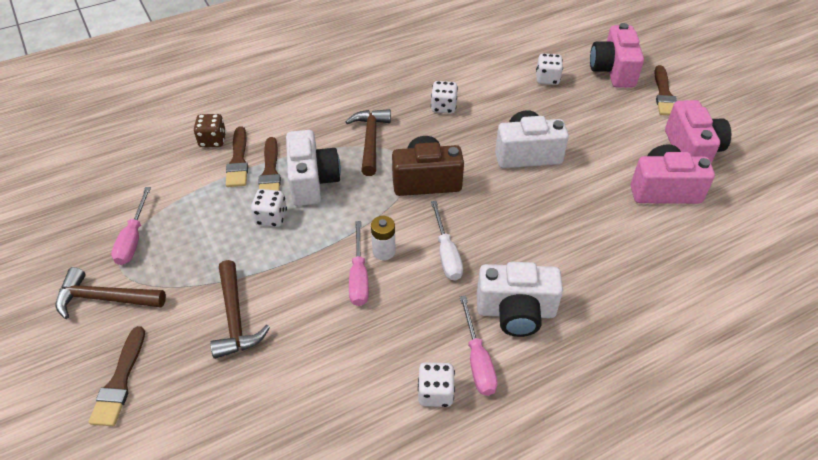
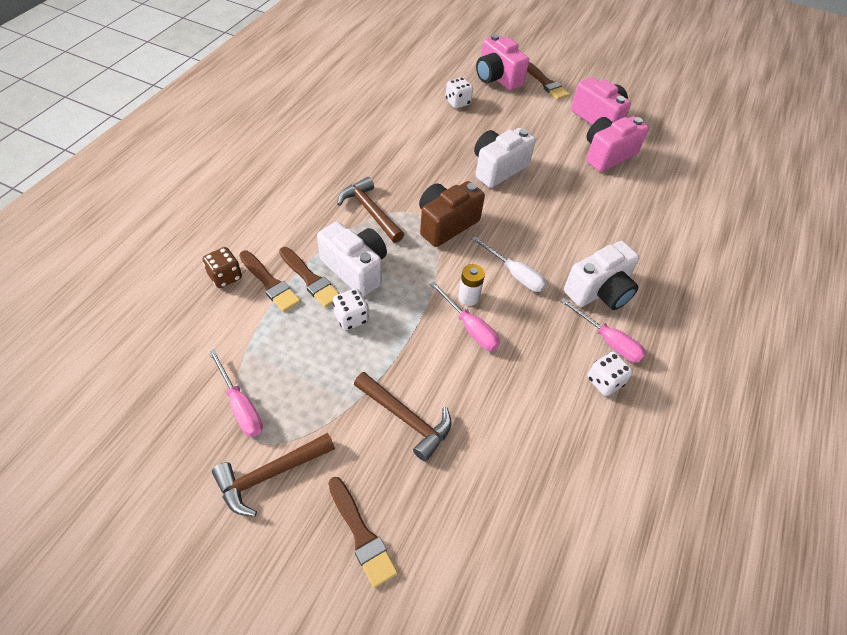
camera: 40 degrees left, 5 degrees up
(443, 107) = (402, 157): white dice -> none

